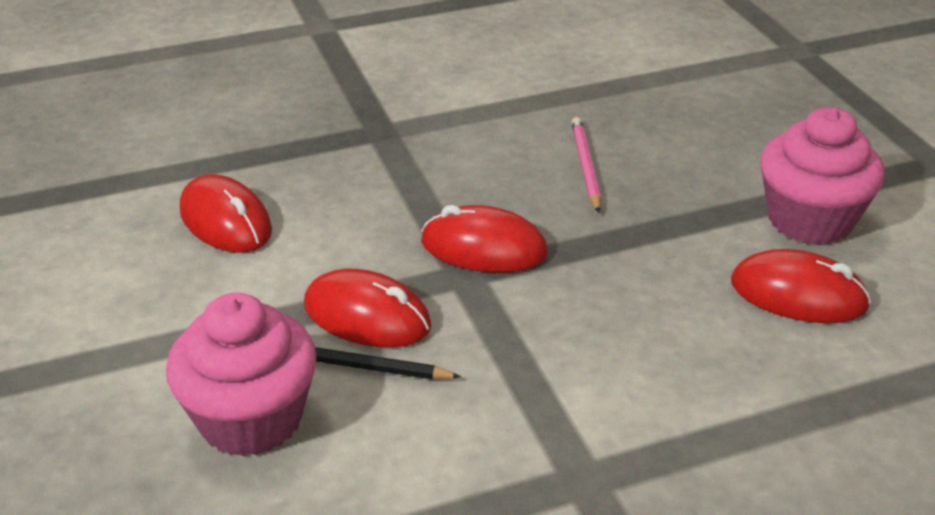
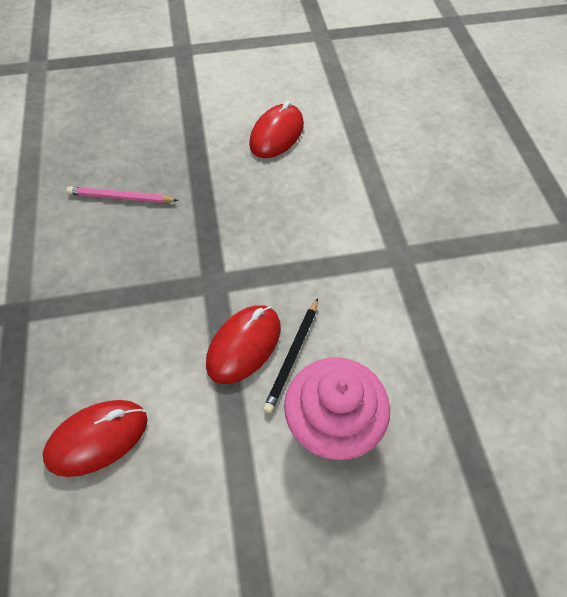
camera: 80 degrees left, 20 degrees up
(483, 248) = (190, 268): red mouse -> none
(810, 220) = (214, 112): pink cupcake -> none

